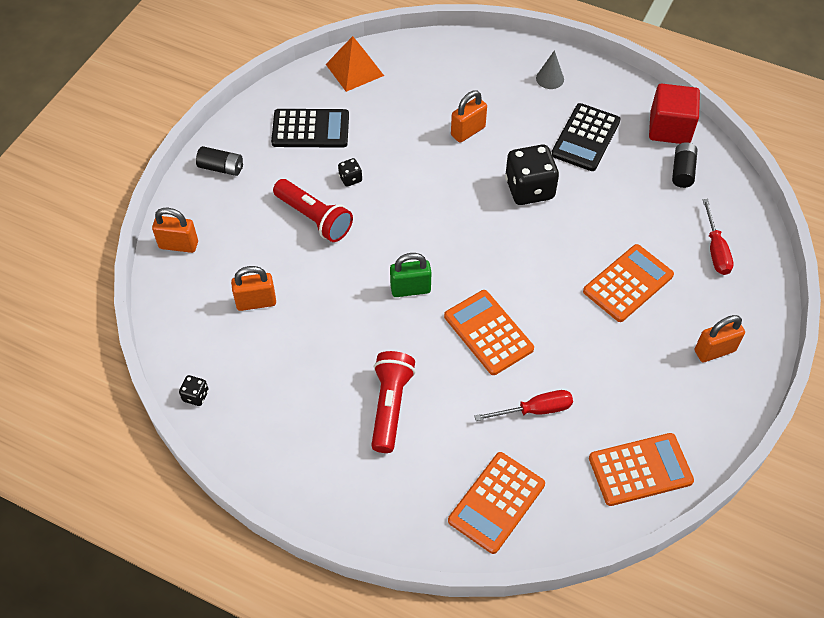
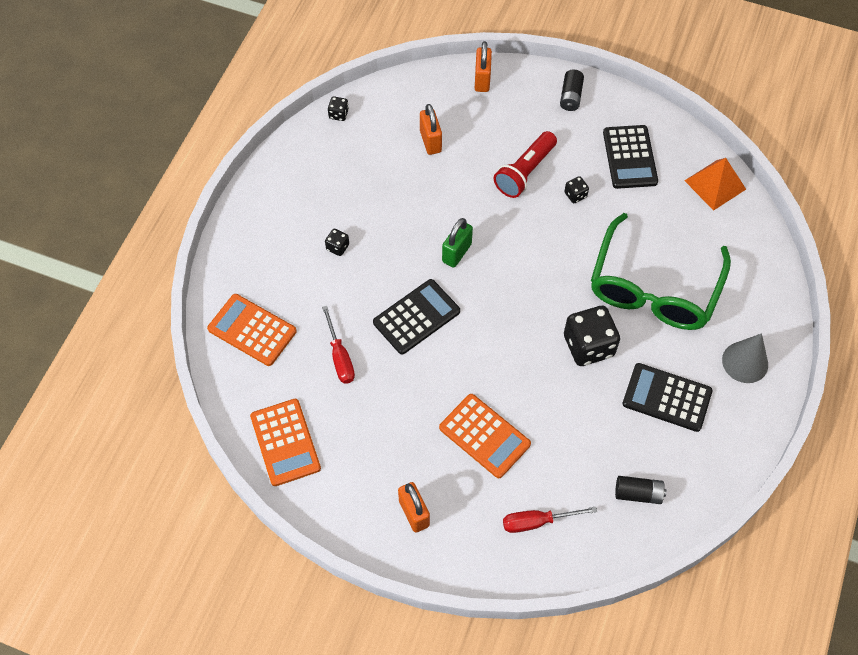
camera: 85 degrees right, 5 degrees up
(390, 406) = (337, 247): red flashlight -> black dice
(410, 289) = (456, 253): green padlock -> green padlock turned 45 degrees clockwise
(468, 131) = (653, 288): orange padlock -> green glasses
(488, 333) = (416, 317): orange calculator -> black calculator
(550, 78) = (745, 362): grey cone -> grey cone, size x1.50
(669, 128) = (698, 483): red cube -> none

